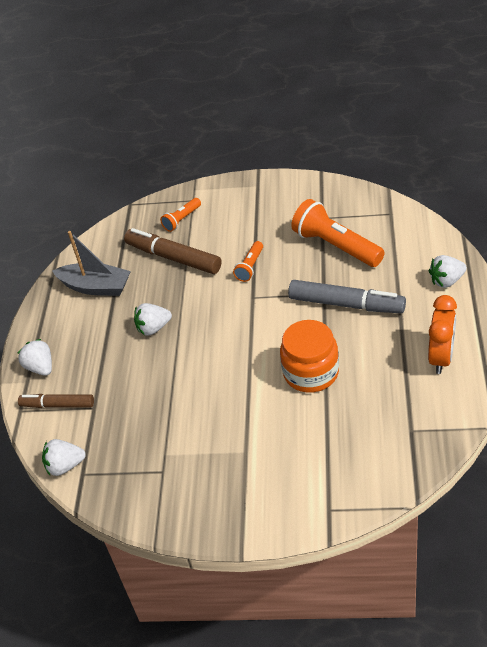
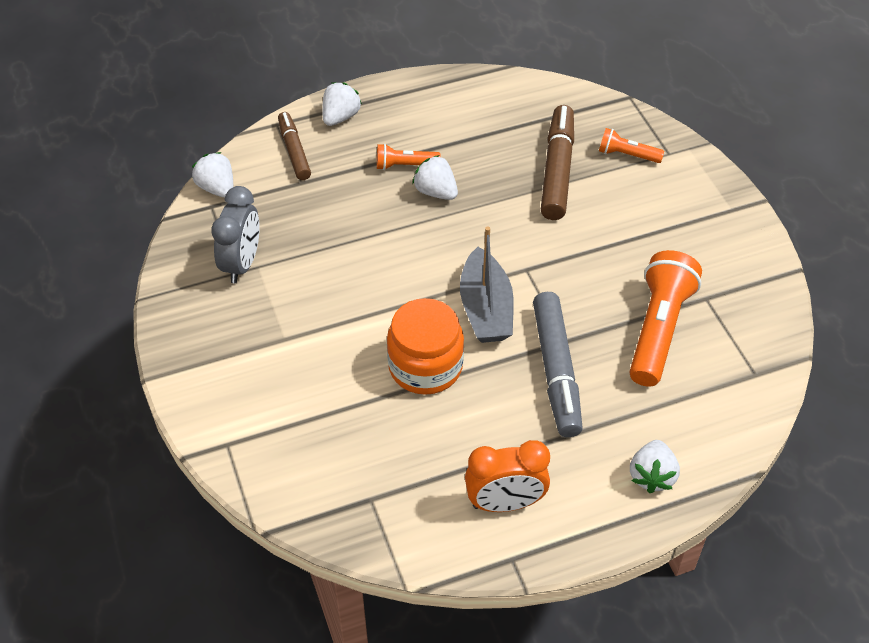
camera: 60 degrees right, 5 degrees up
(96, 287) = (477, 117): grey boat -> grey boat (485, 309)
(156, 464) = (242, 263): none -> grey clock
(250, 267) = (577, 250): orange flashlight -> orange flashlight (405, 165)
(446, 281) = (652, 476): white strawberry -> white strawberry turned 120 degrees counterclockwise

